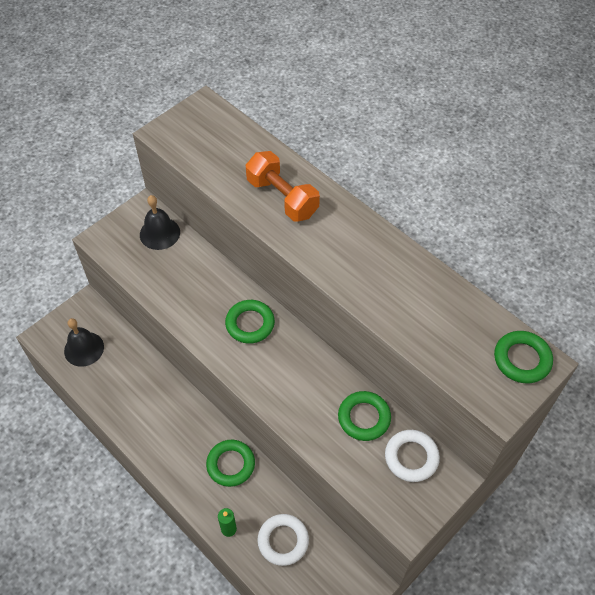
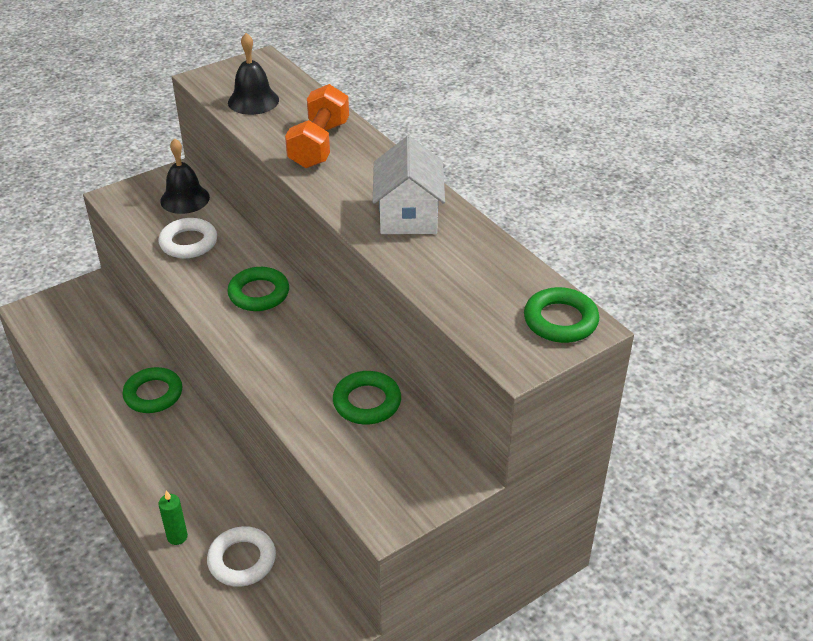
camera: 10 degrees right, 15 degrees down
(84, 349) = (70, 328): black bell -> black bell (253, 101)
(231, 464) = (204, 468): green ring -> green ring (153, 394)
(282, 198) = (319, 145): orange dumbbell -> orange dumbbell turned 45 degrees clockwise
(376, 266) = (408, 215): none -> white house
(411, 457) = (414, 450): white ring -> white ring (188, 242)

